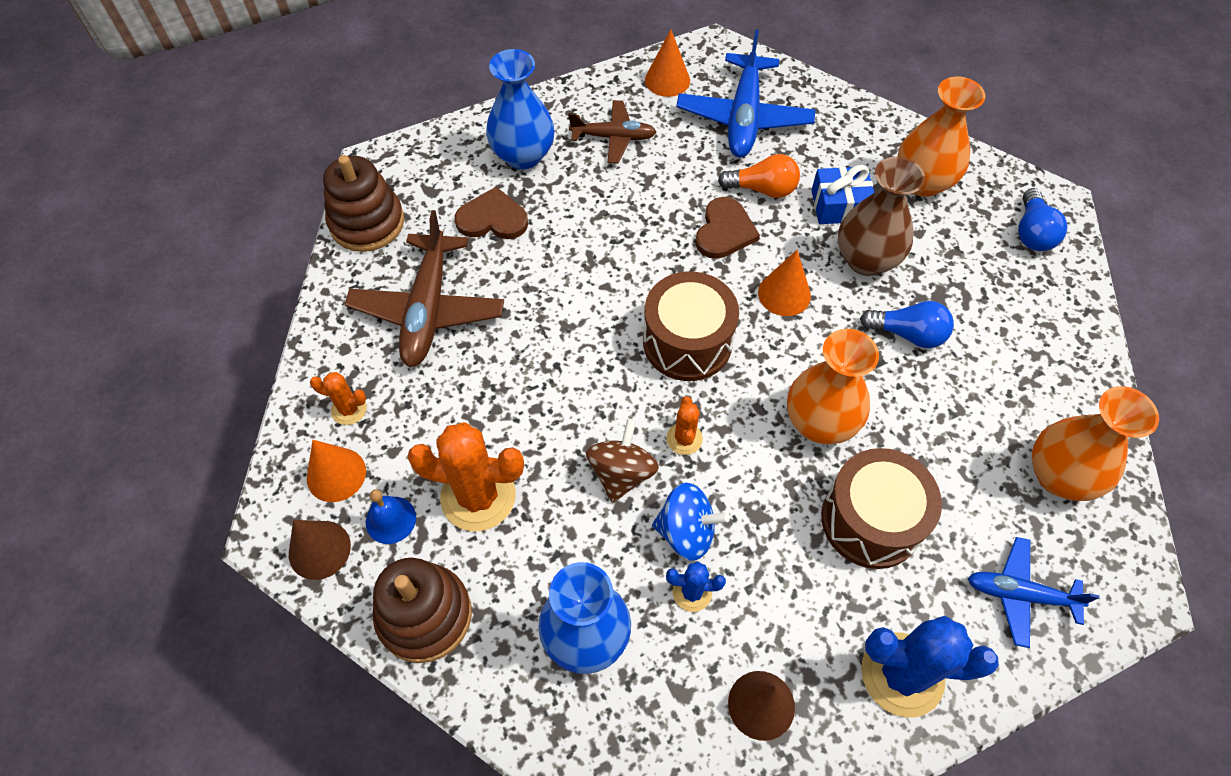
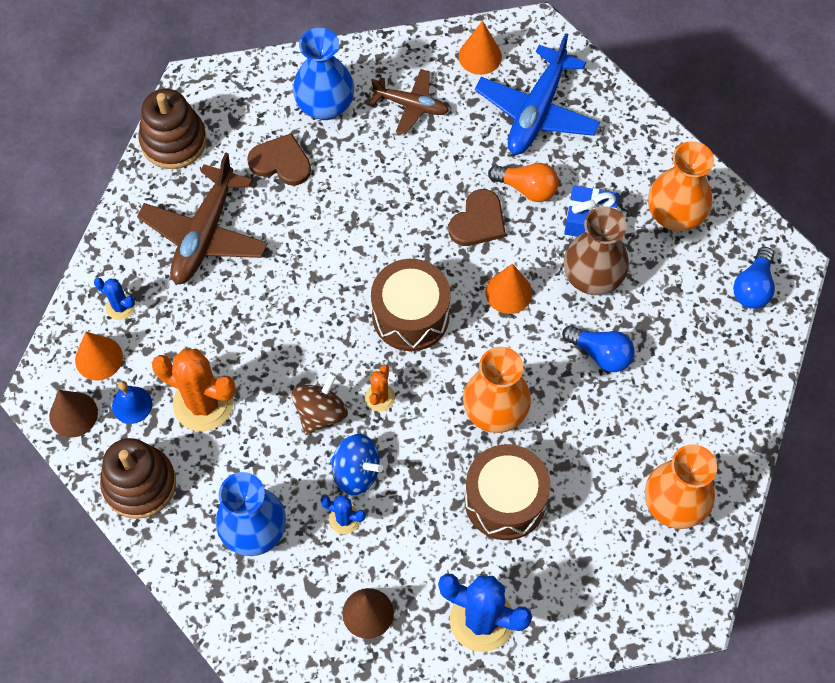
camera: 15 degrees right, 5 degrees up
(349, 409) = (120, 307): orange cactus -> blue cactus
(1020, 594) = (598, 587): blue plane -> none

